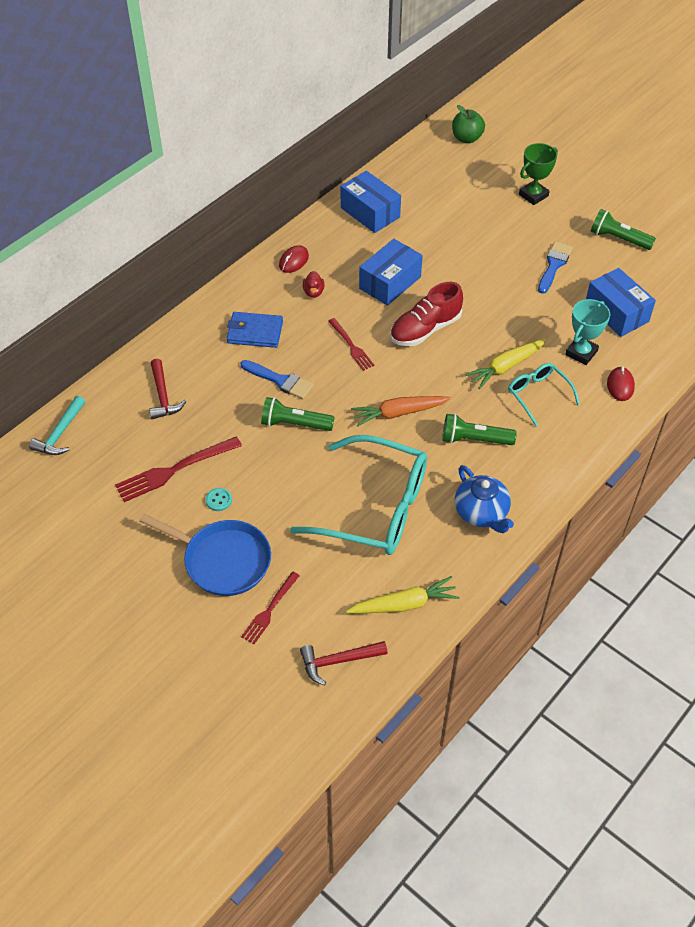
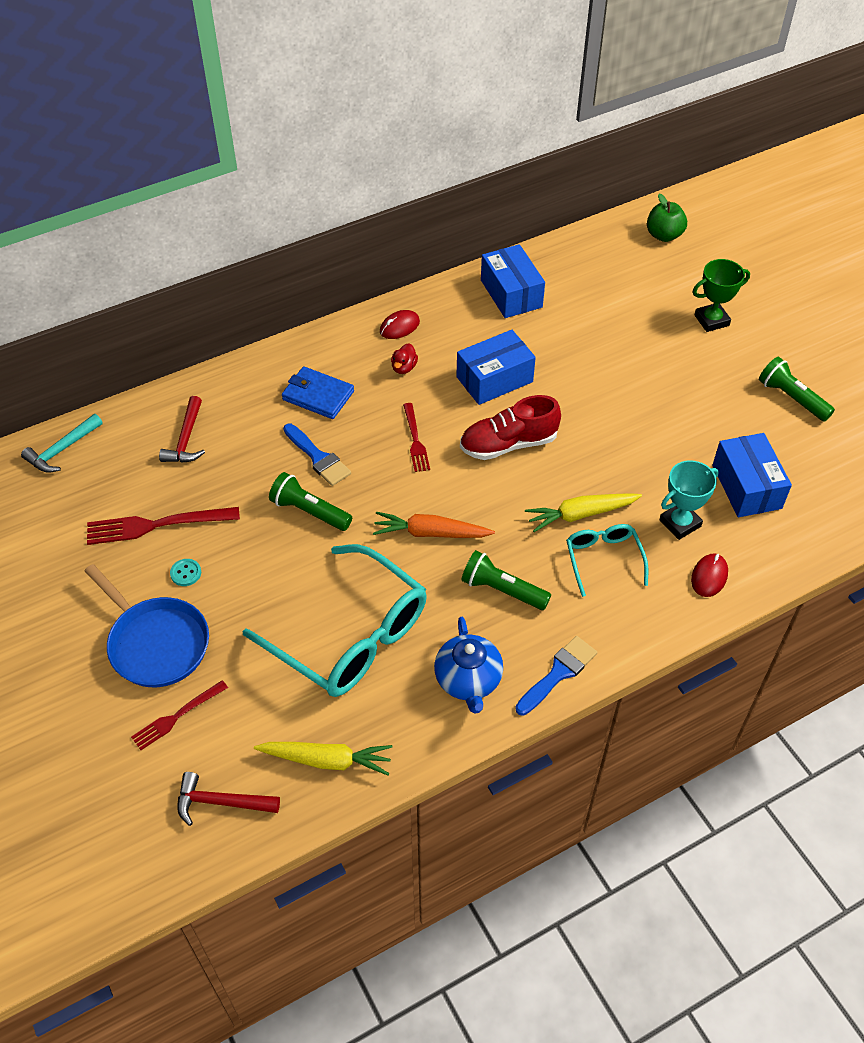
camera: 20 degrees right, 0 degrees up
(554, 265) = (697, 409): blue brush -> blue brush (558, 673)

